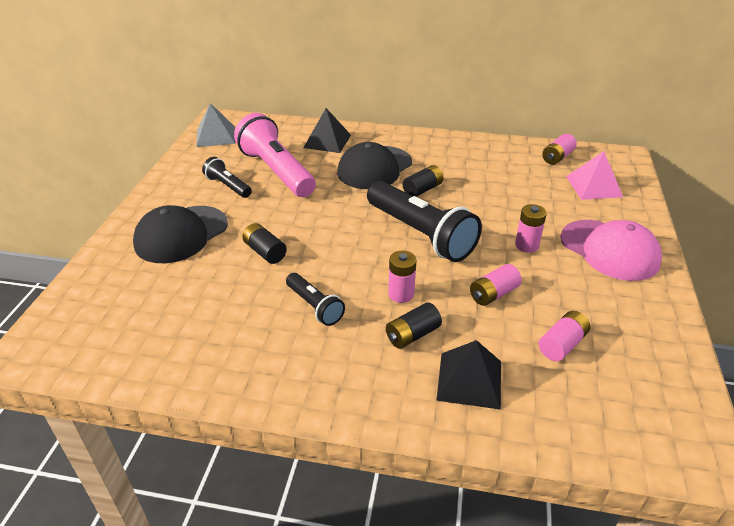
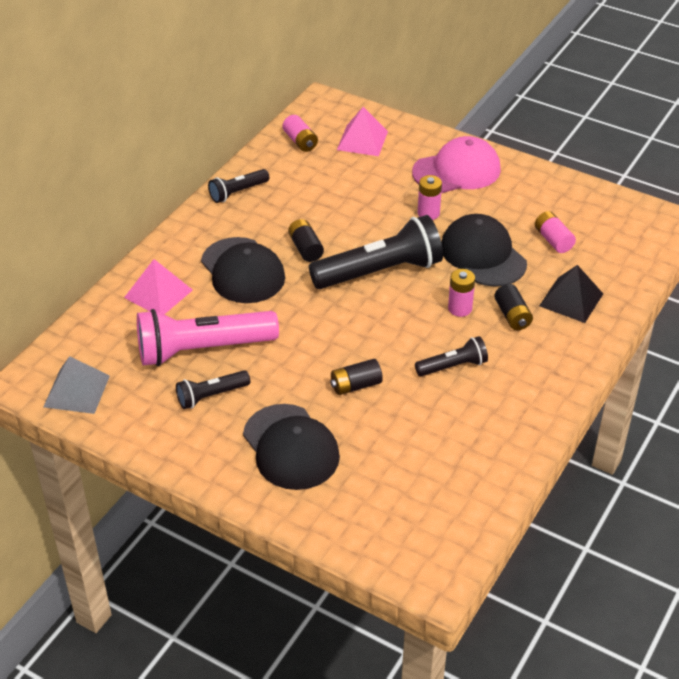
camera: 70 degrees left, 5 degrees up
(327, 141) = (158, 293): black pyramid -> pink pyramid
(465, 145) = (237, 192): none -> black flashlight
(493, 294) = (483, 255): pink battery -> black cap

